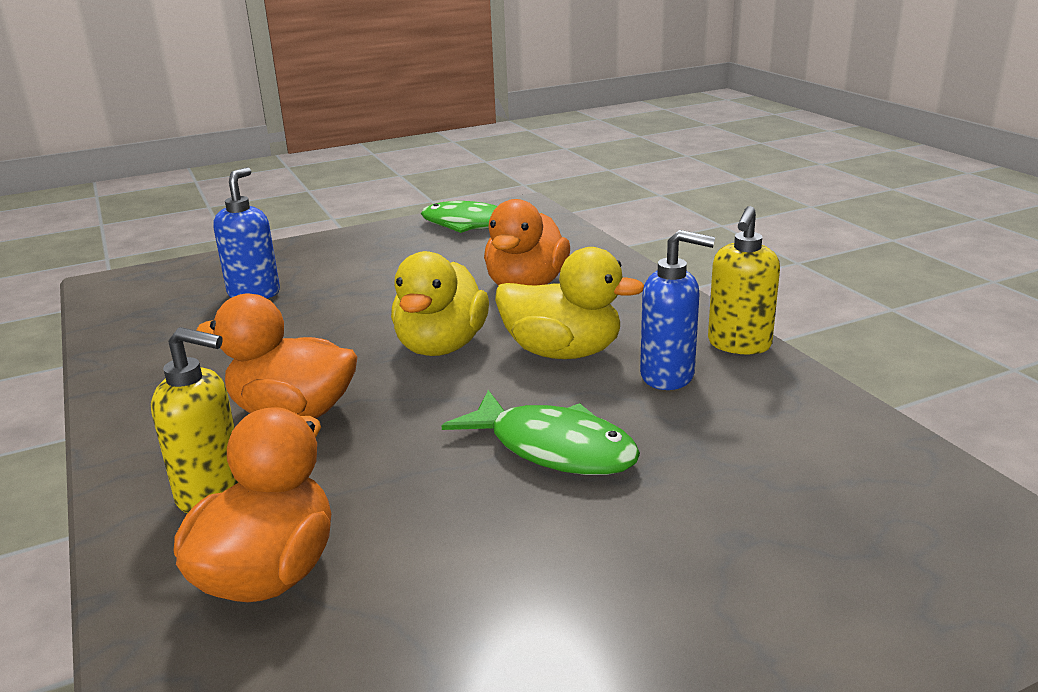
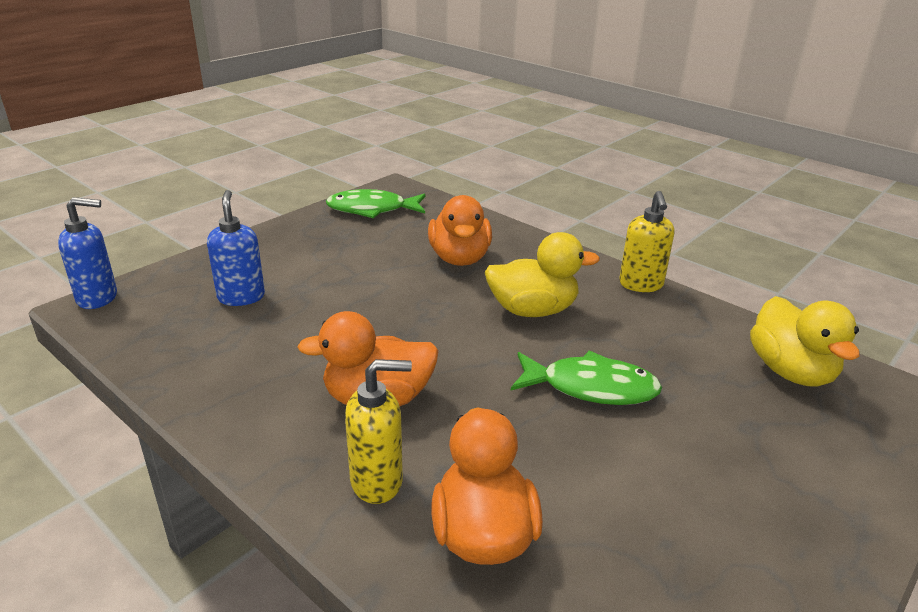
camera: 25 degrees left, 5 degrees up
(441, 346) = (441, 320): yellow duck -> yellow duck (790, 371)
(668, 376) = (617, 317): blue soap dispenser -> blue soap dispenser (98, 298)

